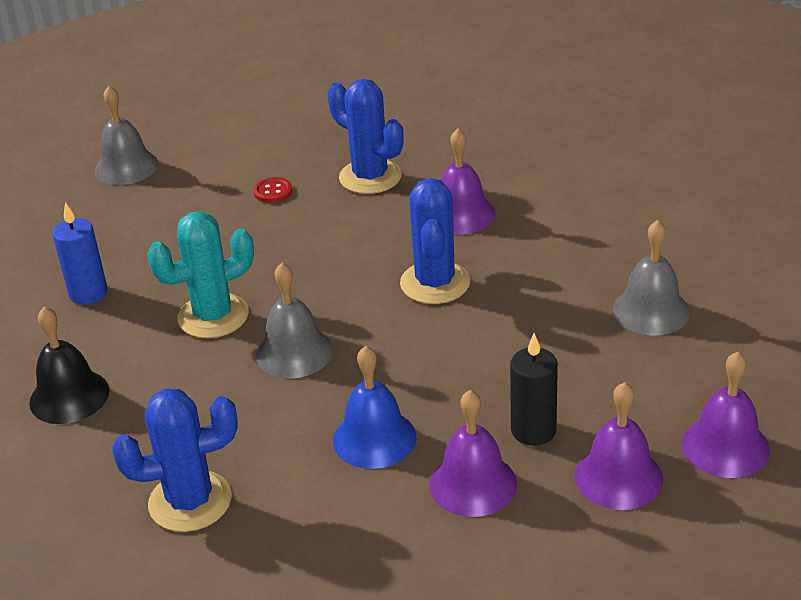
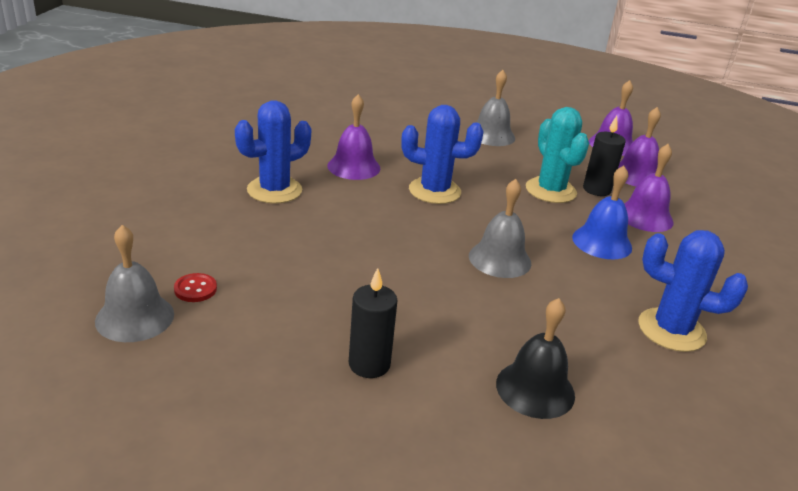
camera: 85 degrees left, 5 degrees down
(88, 293) = (369, 364): blue candle -> black candle
(190, 501) = (671, 330): blue cactus -> blue cactus turned 60 degrees counterclockwise
(213, 316) = (438, 291): turquoise cactus -> turquoise cactus (550, 190)
(273, 192) = (261, 236): red button -> red button (195, 289)

